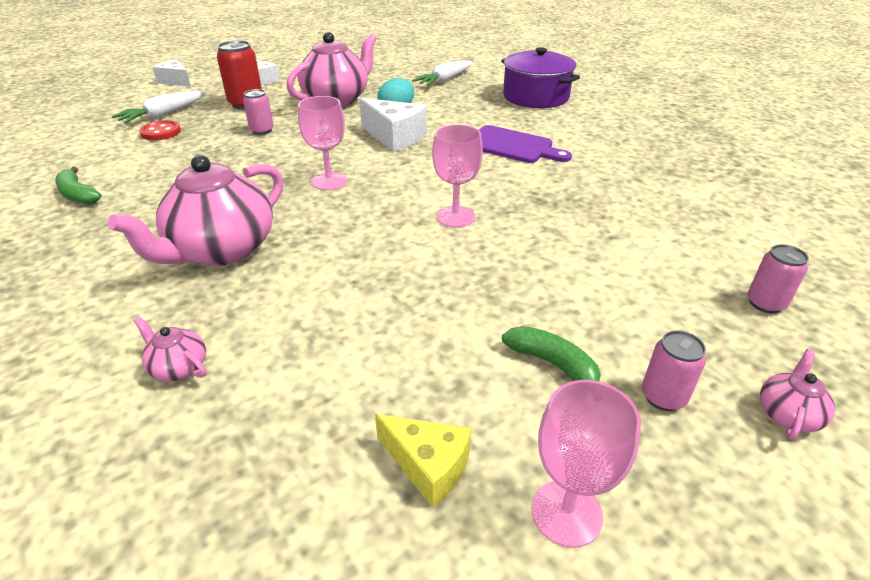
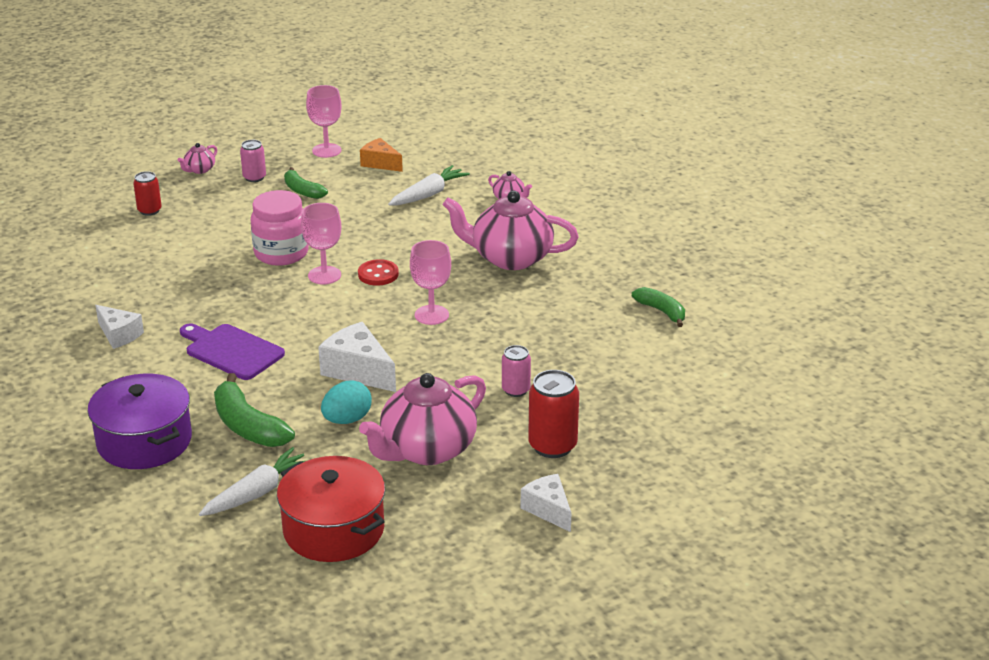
camera: 175 degrees left, 5 degrees down
(161, 132) = (637, 393): red button -> red button (378, 274)
(164, 115) = (653, 428): white carrot -> white carrot (428, 195)
(175, 81) = (687, 515): white cheese -> white cheese (119, 335)
(221, 250) = (510, 258): pink teapot -> pink teapot turned 120 degrees counterclockwise
(393, 71) = (333, 529): none -> red pot
(428, 466) = (380, 163): yellow cheese -> orange cheese
(468, 105) = (248, 426): none -> green banana
(522, 242) = (281, 253): none -> pink jar
(765, 303) = (149, 210): pink can -> red can

